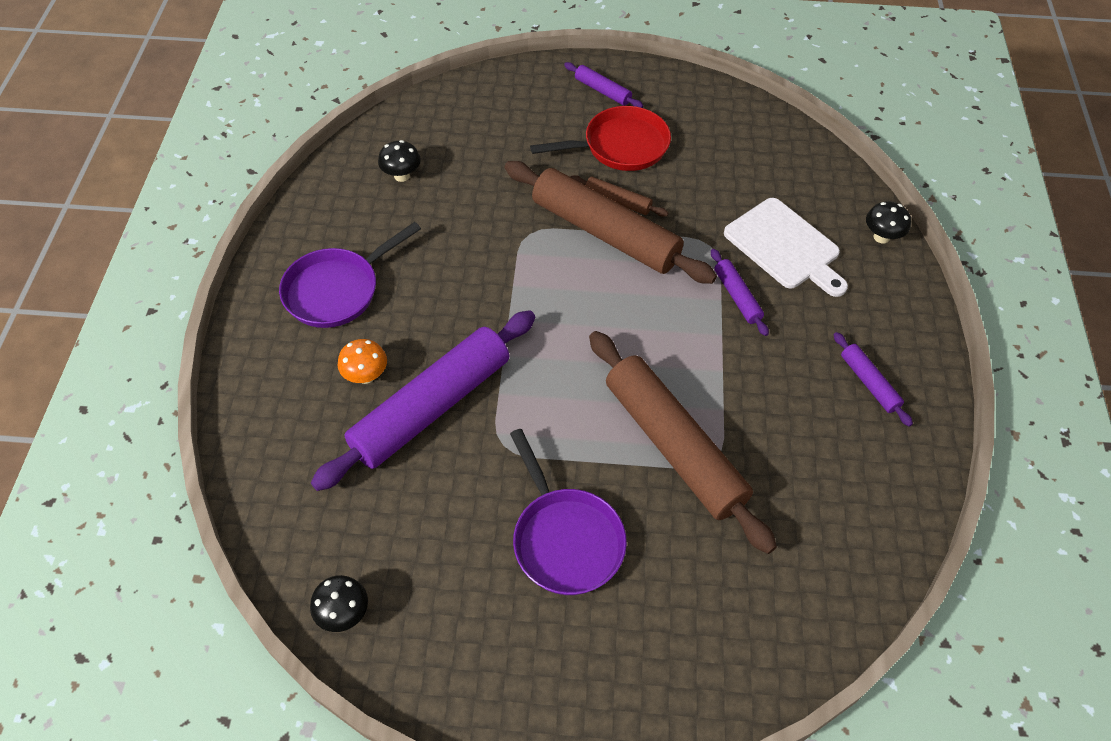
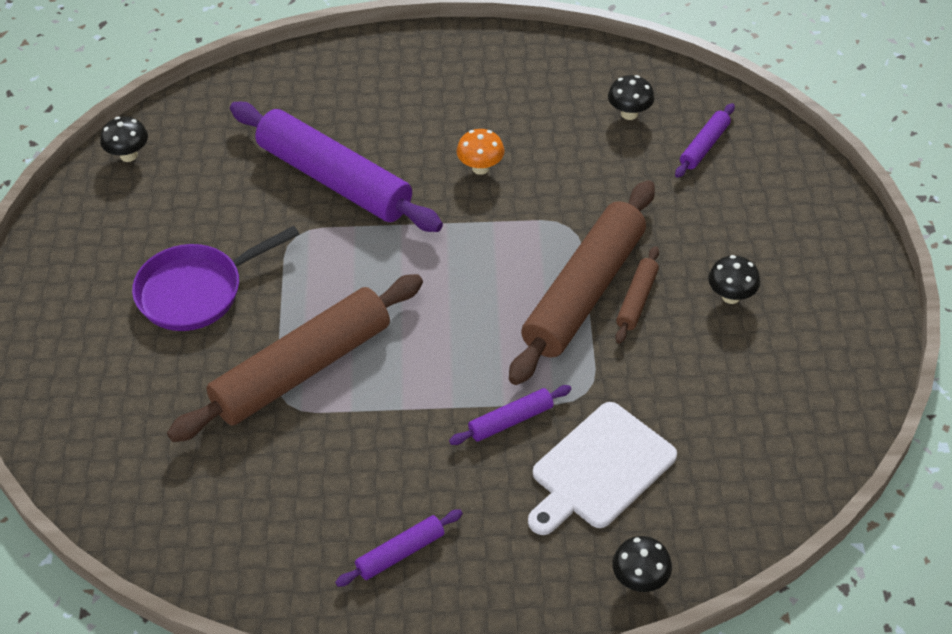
camera: 85 degrees right, 5 degrees down
(337, 290) = (464, 92): purple pan -> none
(366, 376) = (365, 129): orange mushroom -> orange mushroom (480, 168)
(602, 91) = (826, 271): purple rolling pin -> purple rolling pin (704, 146)
(620, 146) = (731, 296): red pan -> black mushroom

